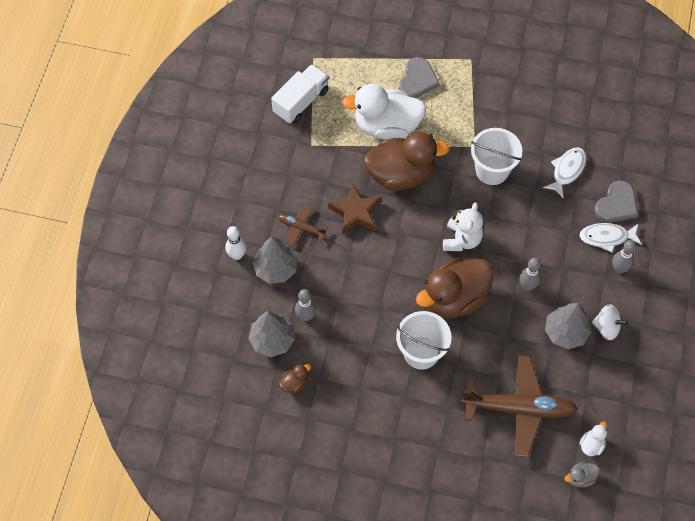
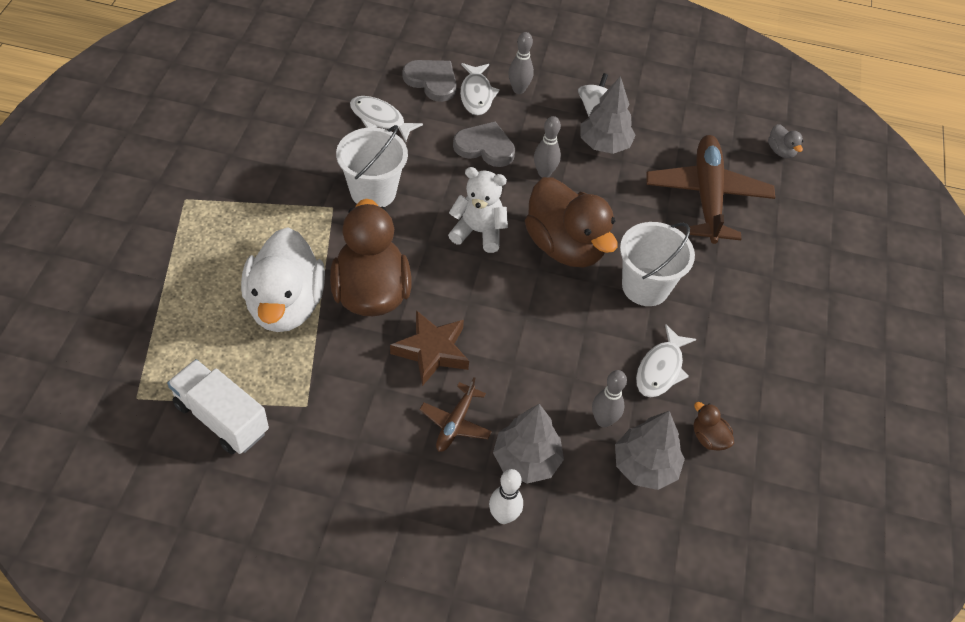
camera: 95 degrees left, 10 degrees down
(348, 357) = (660, 369): none -> white fish
(417, 80) = (209, 262): grey heart -> grey heart (485, 147)
(591, 444) = (740, 137): white duck -> none

